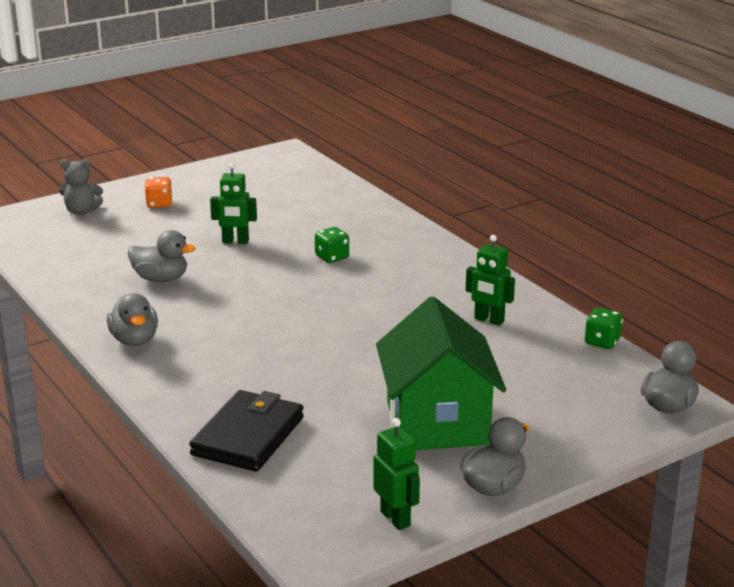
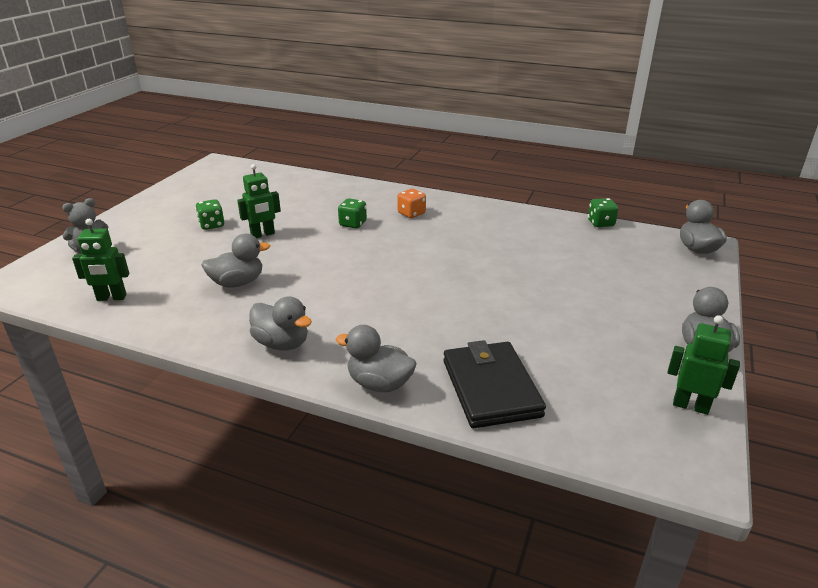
camera: 35 degrees left, 5 degrees up
(159, 204) = (159, 225): orange dice -> orange dice (411, 213)
(167, 398) = (379, 384): none -> grey duck
(203, 218) = (212, 225): none -> green dice
(437, 423) = (598, 316): green house -> none
(489, 320) = (518, 232): green robot -> green robot (111, 298)

